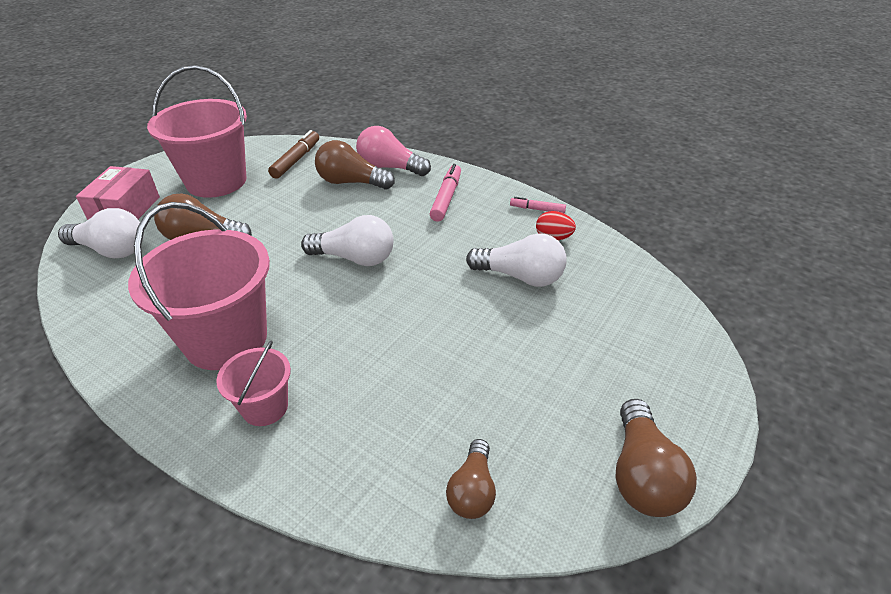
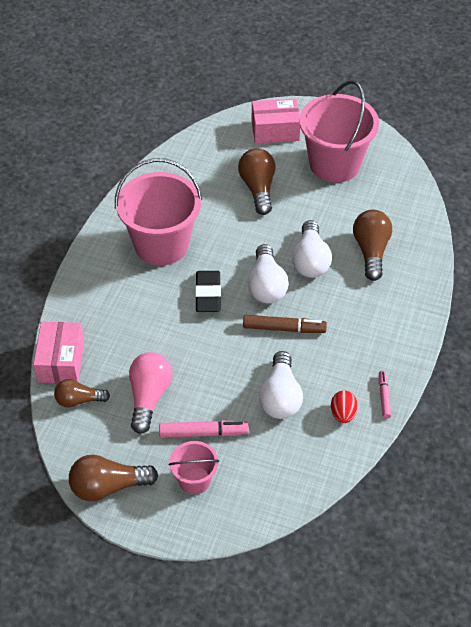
camera: 75 degrees right, 10 degrees up
(111, 250) = (227, 146): white light bulb -> white light bulb (310, 260)
(265, 407) = (113, 285): pink bucket -> pink bucket (194, 480)
(296, 160) = (390, 201): brown marker -> brown marker (283, 328)
(341, 309) = (208, 294): none -> black eraser
(384, 506) = (61, 361): none -> pink box
(389, 167) = (408, 271): pink light bulb -> pink light bulb (149, 397)
(446, 198) = (374, 325): pink marker -> pink marker (203, 433)

